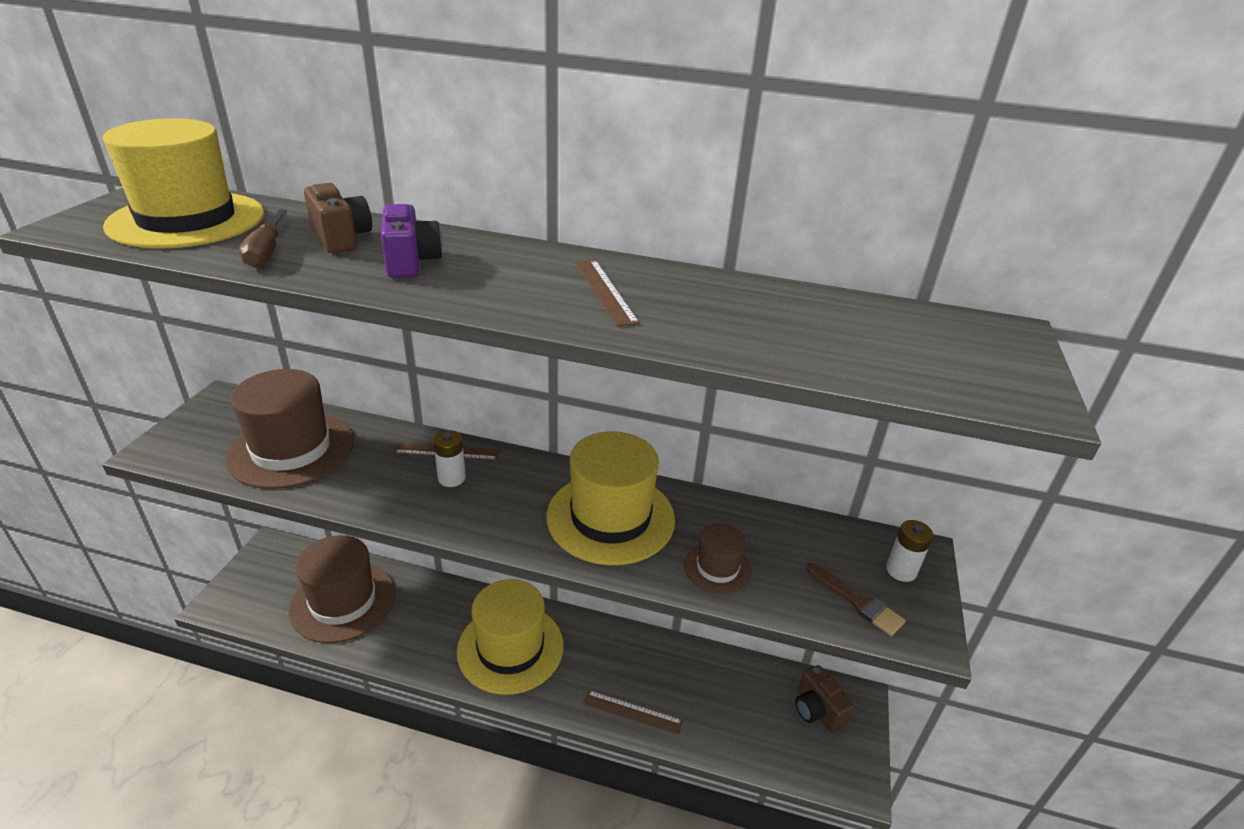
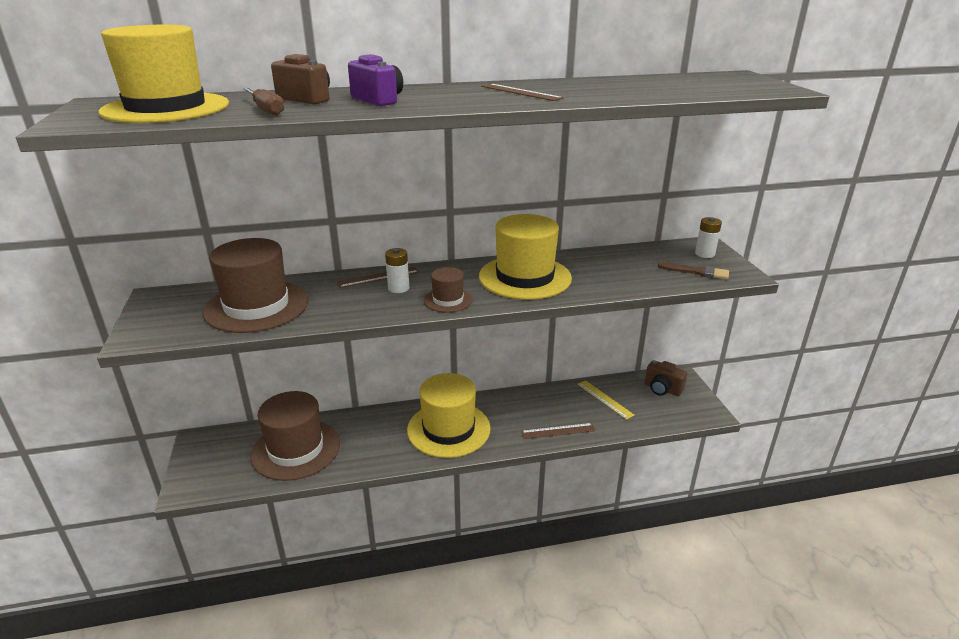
camera: 25 degrees left, 5 degrees down
(717, 568) = (611, 280): brown hat -> brown hat (448, 300)
(727, 690) = (605, 399): none -> yellow ruler

